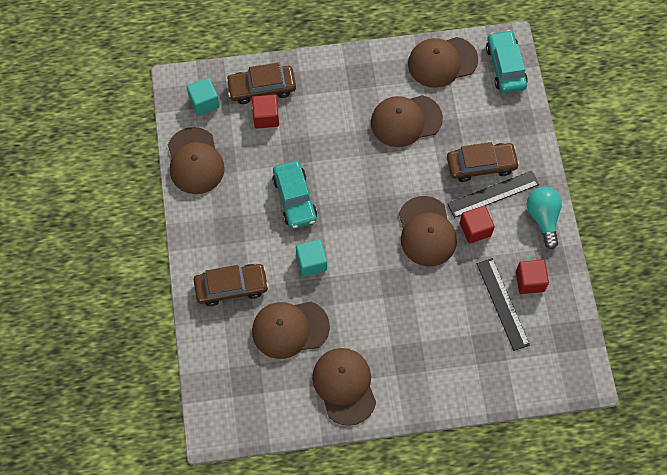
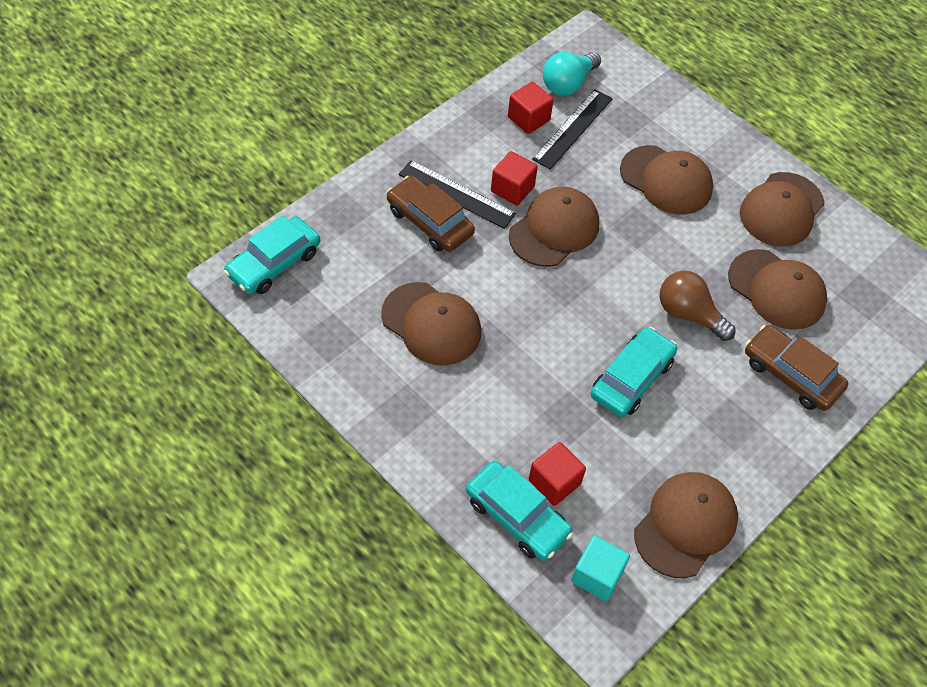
camera: 130 degrees left, 10 degrees down
(262, 88) = (517, 516): brown car -> turquoise car
(311, 262) = (688, 314): turquoise cube -> brown light bulb
(442, 62) = (316, 331): brown cap -> brown cap (666, 180)
(543, 218) = (448, 140): turquoise light bulb -> turquoise light bulb (568, 84)

